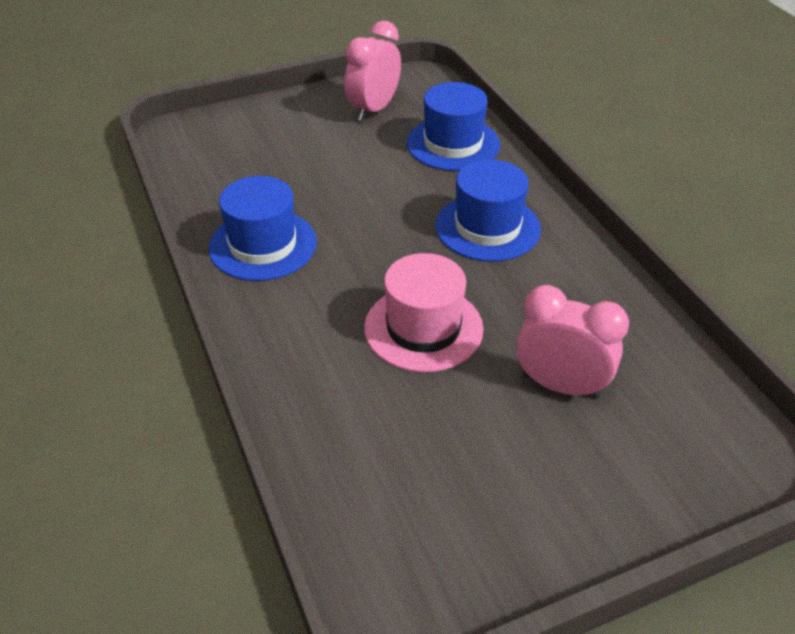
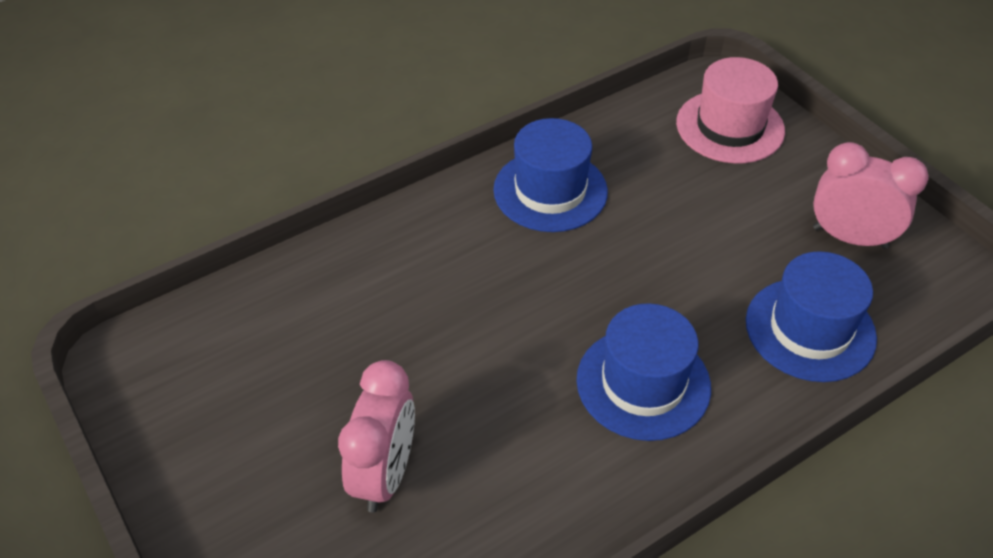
camera: 80 degrees right, 5 degrees up
(423, 328) = (452, 340): pink hat -> pink hat (730, 127)

